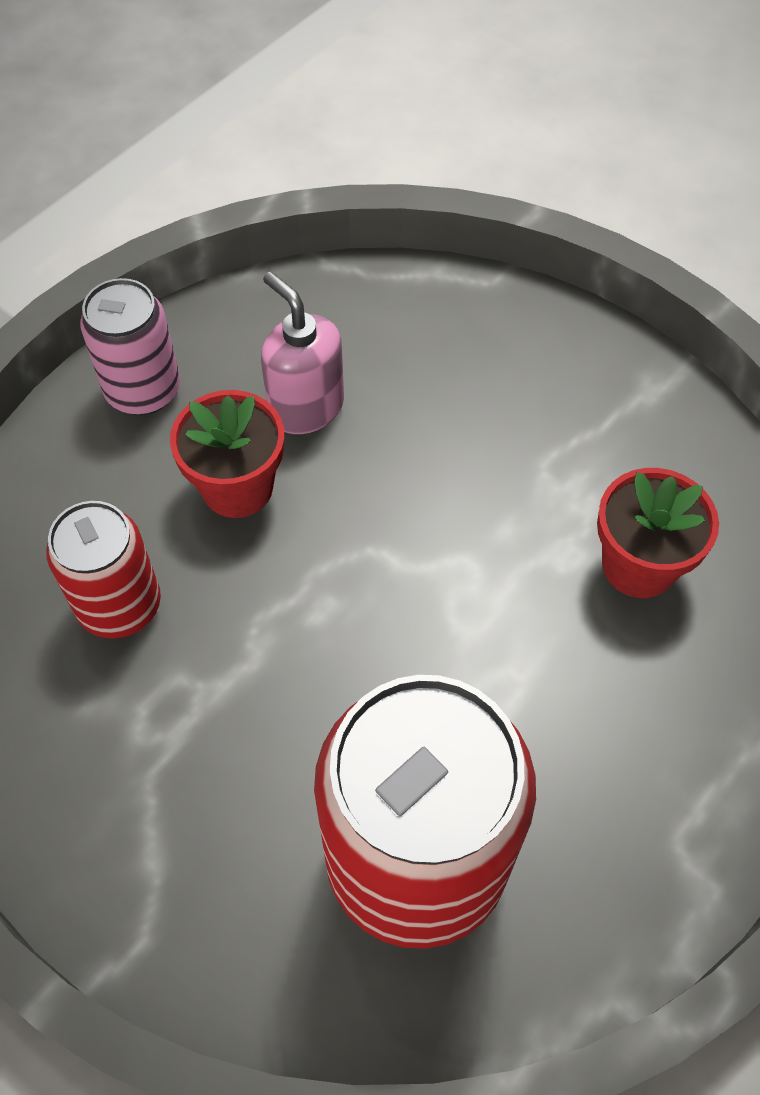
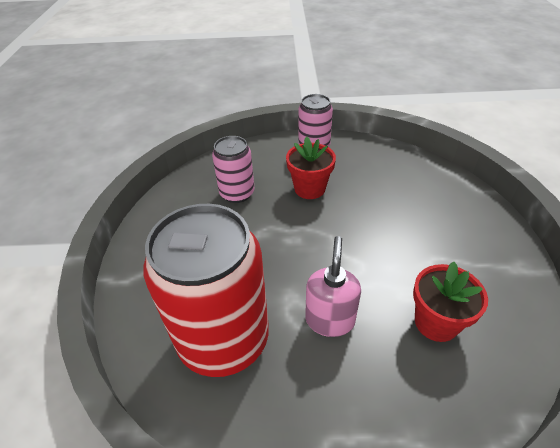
camera: 50 degrees right, 15 degrees down
(119, 605) = (237, 193): red can -> pink can
(306, 407) = (360, 183): pink soap dispenser -> pink soap dispenser (330, 320)

